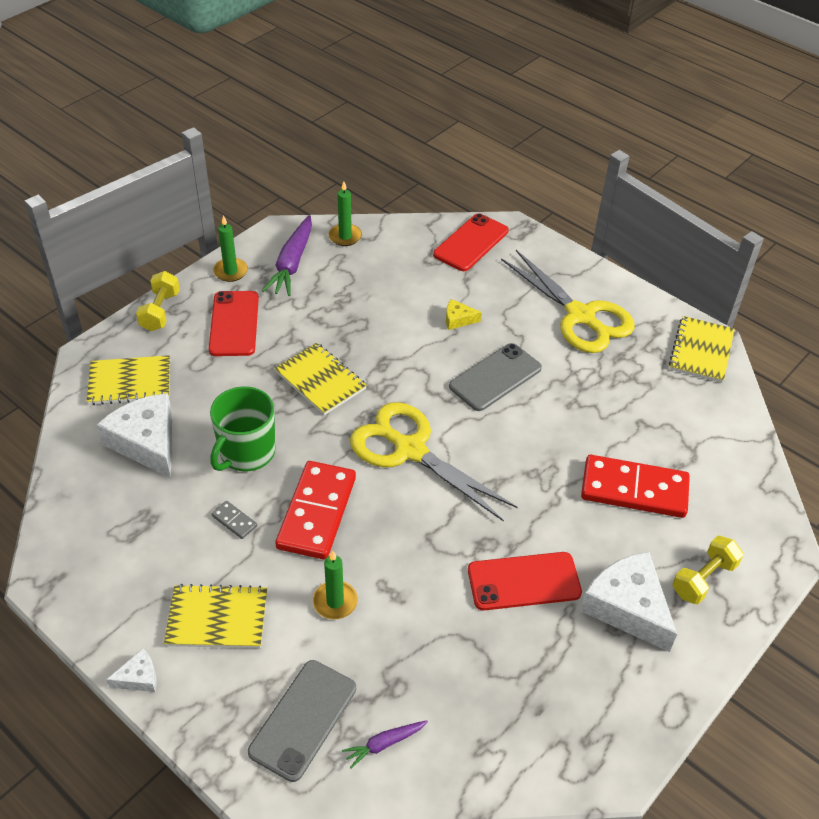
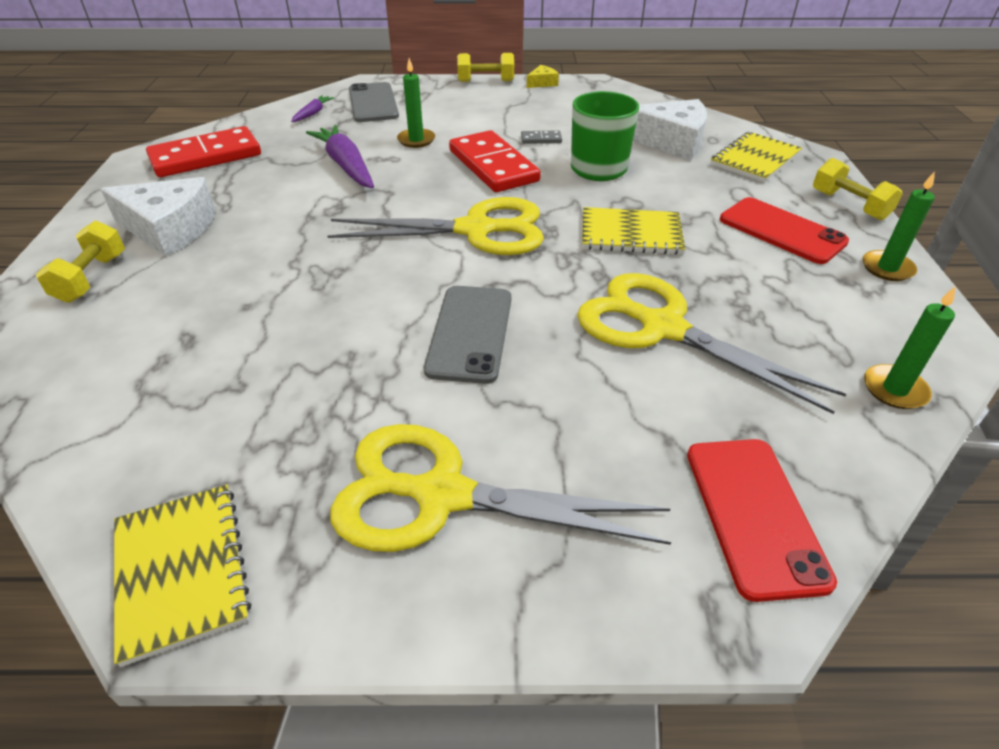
camera: 140 degrees right, 5 degrees down
(138, 677) = (486, 81): white cheese -> yellow dumbbell
(217, 618) = (479, 108): yellow notebook -> none
(292, 263) = (864, 314): purple carrot -> purple carrot (346, 166)
(396, 318) = (662, 328): none -> yellow scissors
(458, 319) = (597, 372): yellow cheese -> yellow cheese (542, 83)
(524, 581) = (280, 204): red phone -> none
(634, 489) = (208, 312): red domino -> red domino (206, 157)

